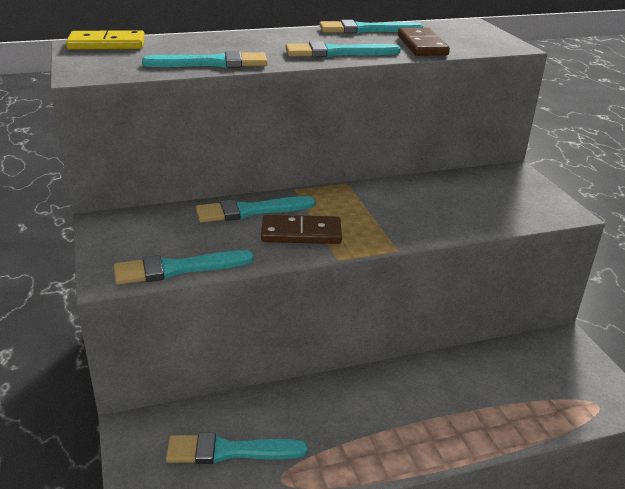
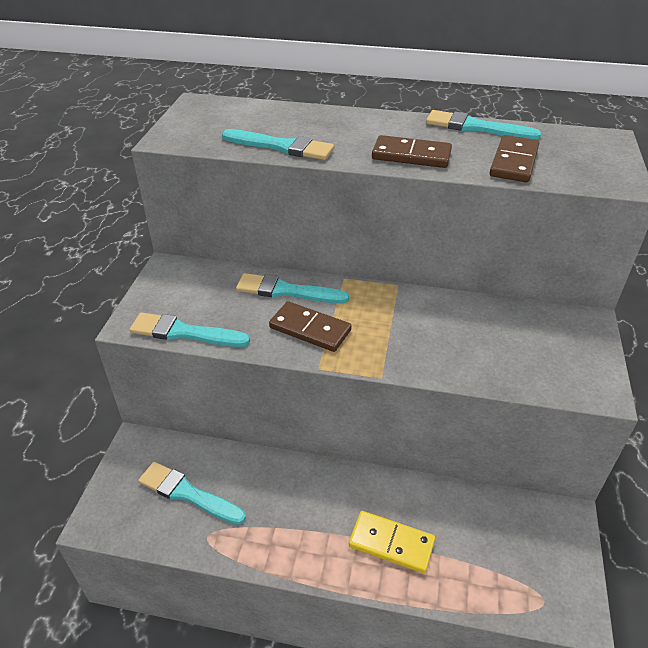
camera: 30 degrees right, 10 degrees up
(107, 44) = (218, 105): yellow domino -> yellow domino (391, 543)
(336, 53) = (411, 155): turquoise brush -> brown domino

